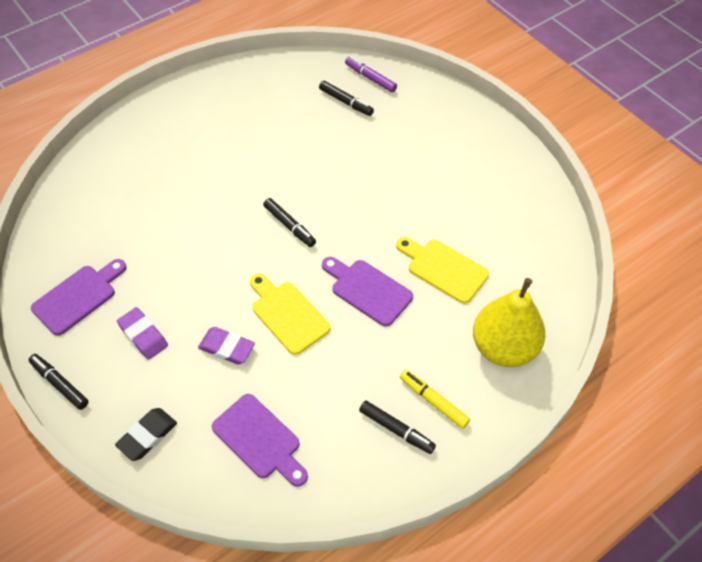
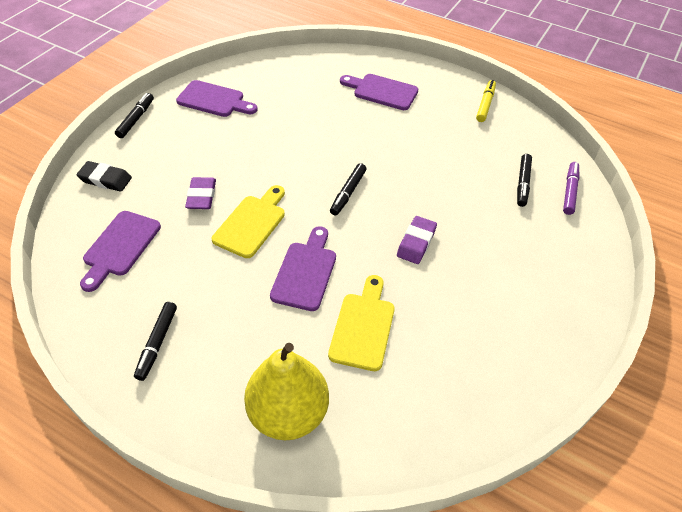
camera: 65 degrees right, 5 degrees down
(143, 335) = (194, 145): purple eraser -> purple eraser (416, 242)
(164, 148) = (382, 91): none -> purple cutting board
(433, 401) = (198, 365): yellow marker -> yellow marker (485, 104)

